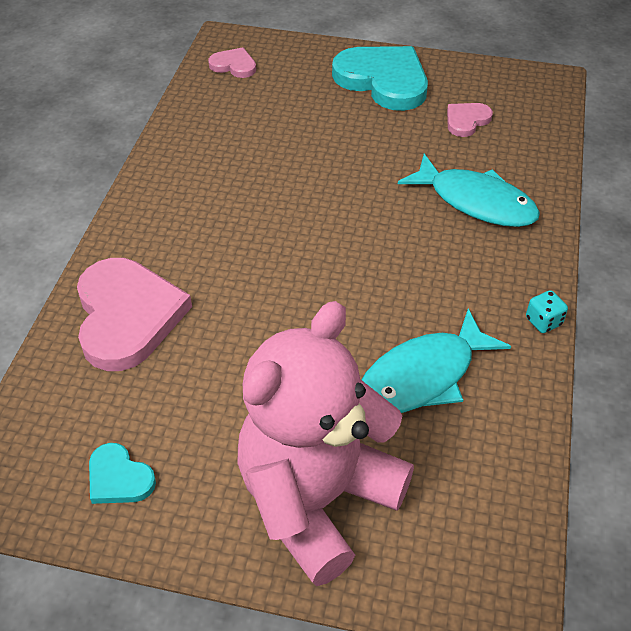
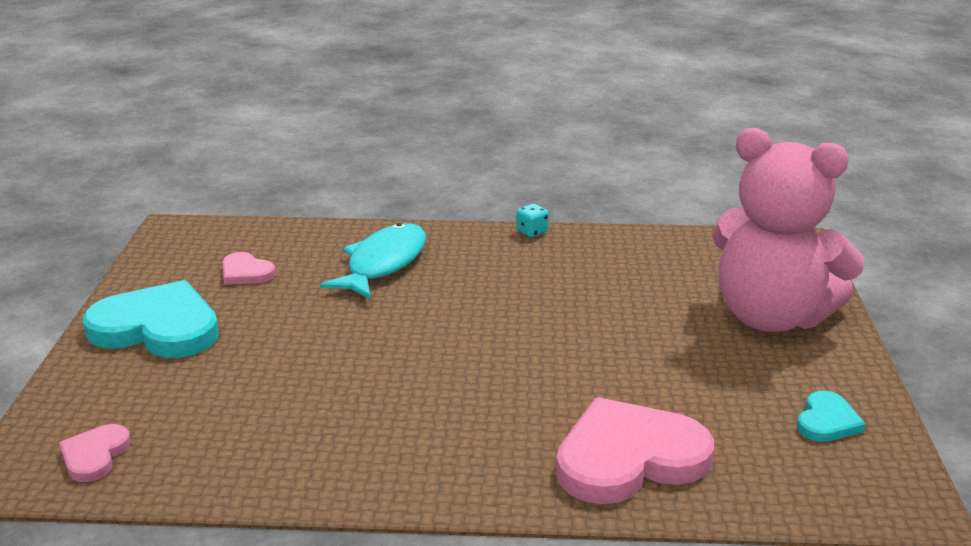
camera: 100 degrees left, 20 degrees down
(383, 80) = (157, 328): turquoise heart -> turquoise heart turned 75 degrees clockwise
(423, 376) = (618, 280): turquoise fish -> none

